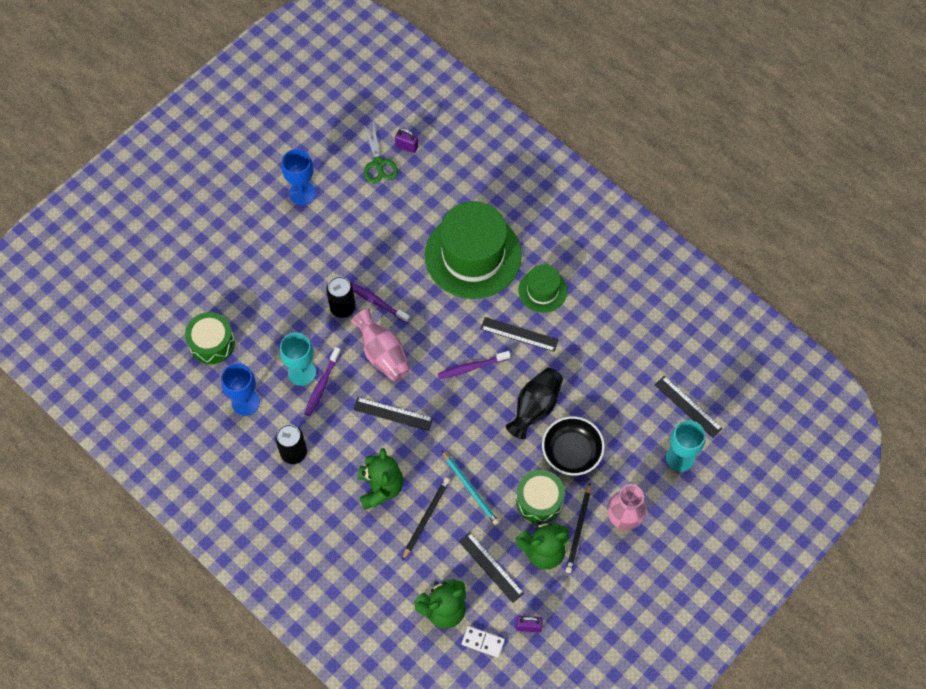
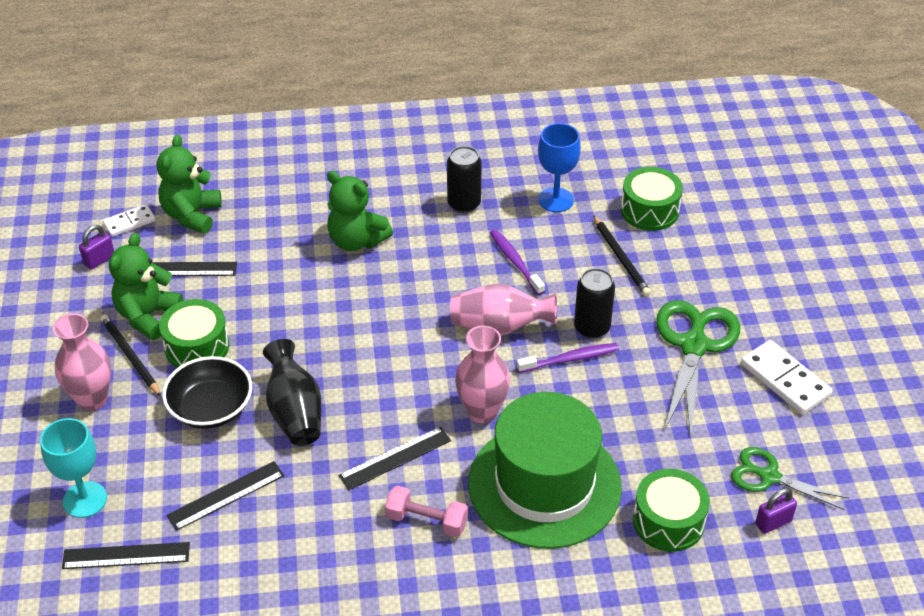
camera: 130 degrees right, 20 degrees down
(302, 193) = (785, 380): blue goblet -> white domino
(302, 372) = (546, 255): turquoise goblet -> none
(313, 249) = (694, 345): none -> green scissors
(393, 414) = (422, 294): black ruler -> black ruler (226, 495)
(426, 518) = (287, 254): black pencil -> black pencil (621, 258)
(446, 189) = (668, 521): none -> green drum
(452, 317) = (482, 411): none -> pink vase
(470, 489) = (275, 303): turquoise pencil -> none
(472, 367) = (402, 389): purple toothbrush -> none
(542, 290) = (426, 521): green hat -> pink dumbbell

